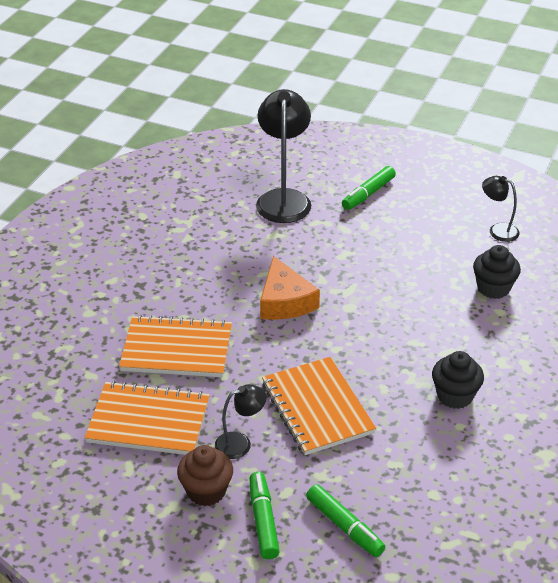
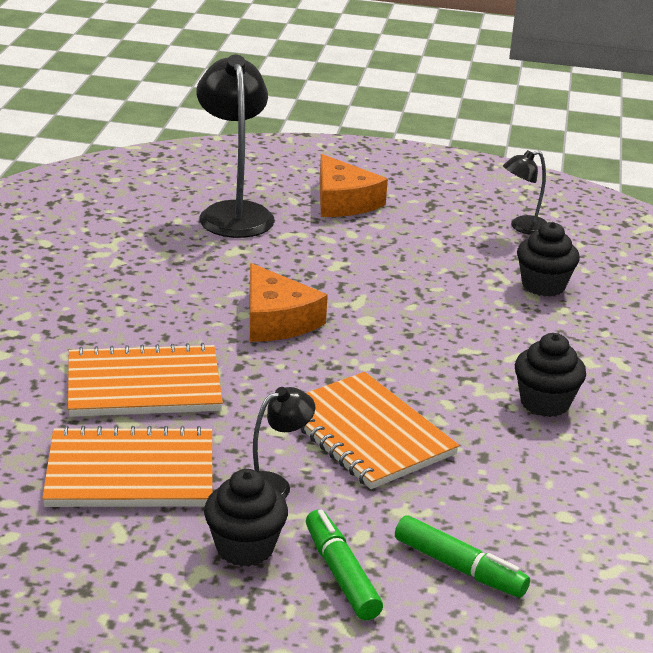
camera: 15 degrees left, 10 degrees down
(206, 491) = (245, 548): brown cupcake -> black cupcake
(368, 194) = (343, 201): green marker -> orange cheese
(498, 230) = (522, 227): black lamp -> black lamp turned 45 degrees counterclockwise

